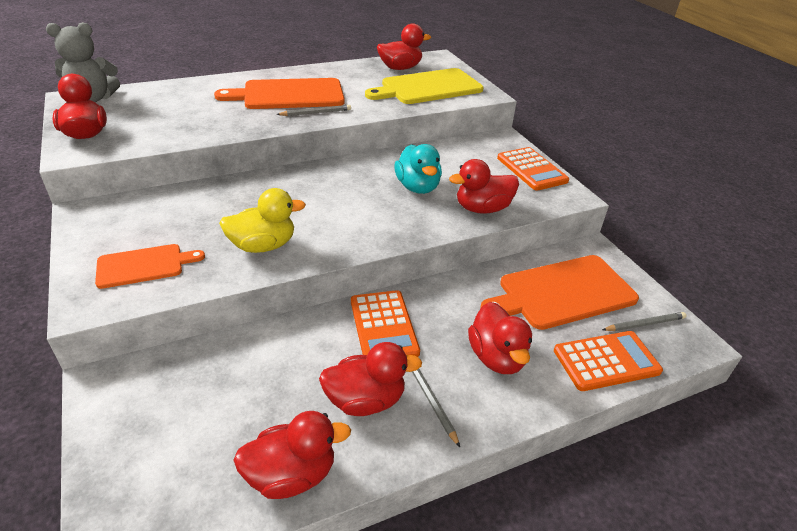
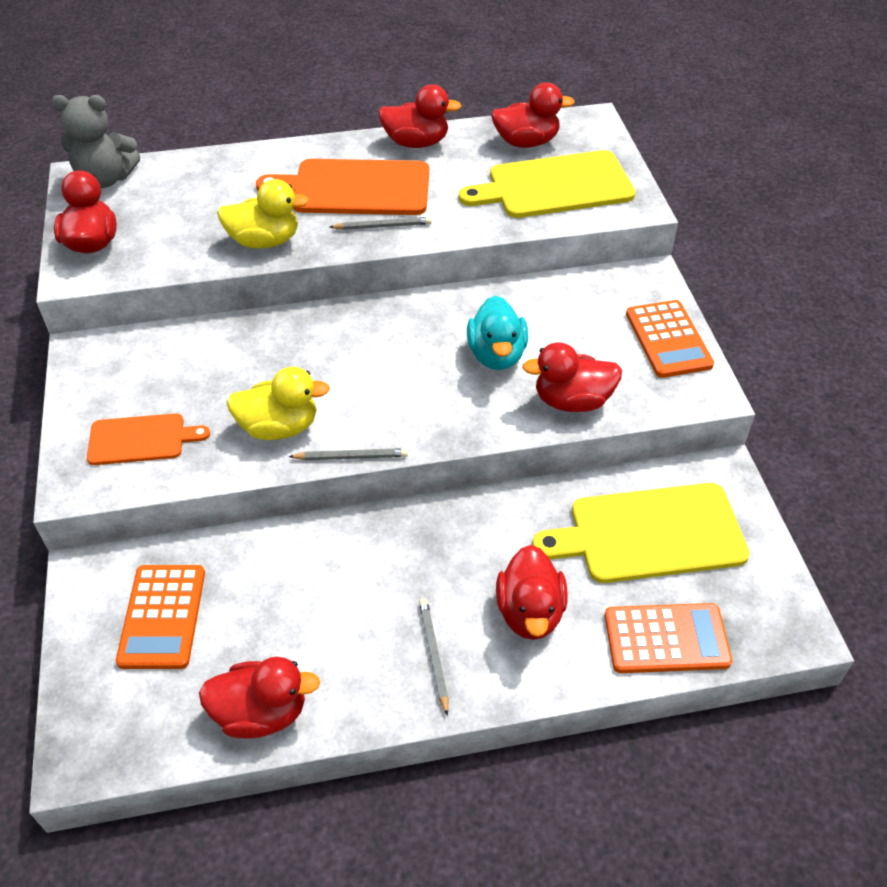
camera: 15 degrees right, 10 degrees up
(228, 125) = (264, 241): none -> yellow duck
(365, 400) = (360, 641): red duck -> red duck (416, 143)
(383, 326) = (406, 549): orange calculator -> orange calculator (162, 616)
(562, 293) = (649, 534): orange cutting board -> yellow cutting board
(644, 324) = (741, 595): grey pencil -> grey pencil (351, 457)

